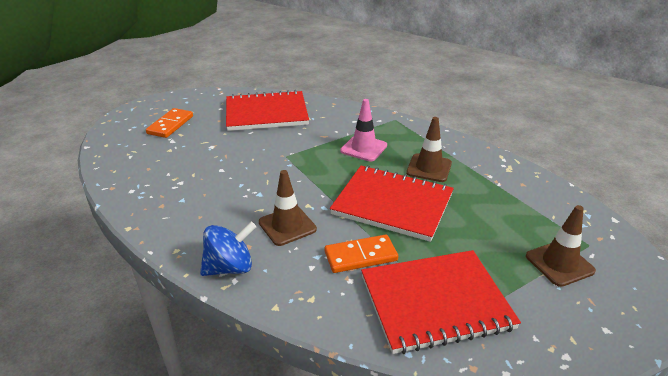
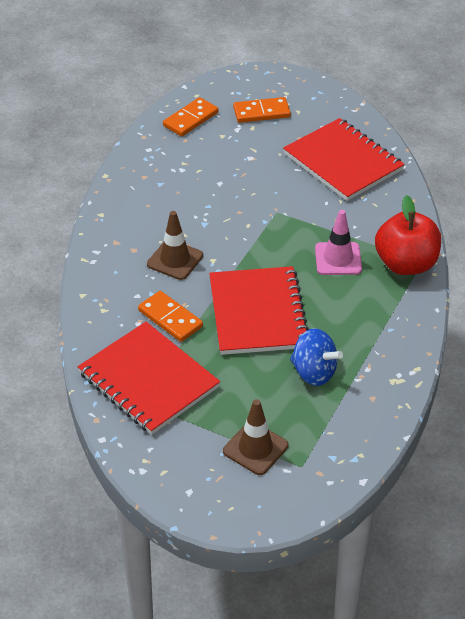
camera: 60 degrees right, 10 degrees up
(128, 157) = (190, 119): none -> orange domino
(230, 267) = (104, 252): blue spinning top -> blue spinning top (314, 372)
(393, 126) = (406, 264): none -> red apple
(429, 168) = (342, 318): brown traffic cone -> none

